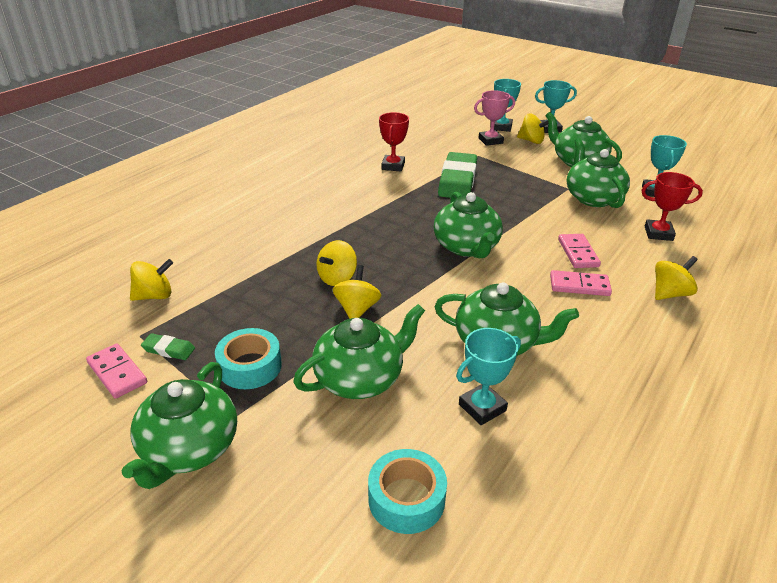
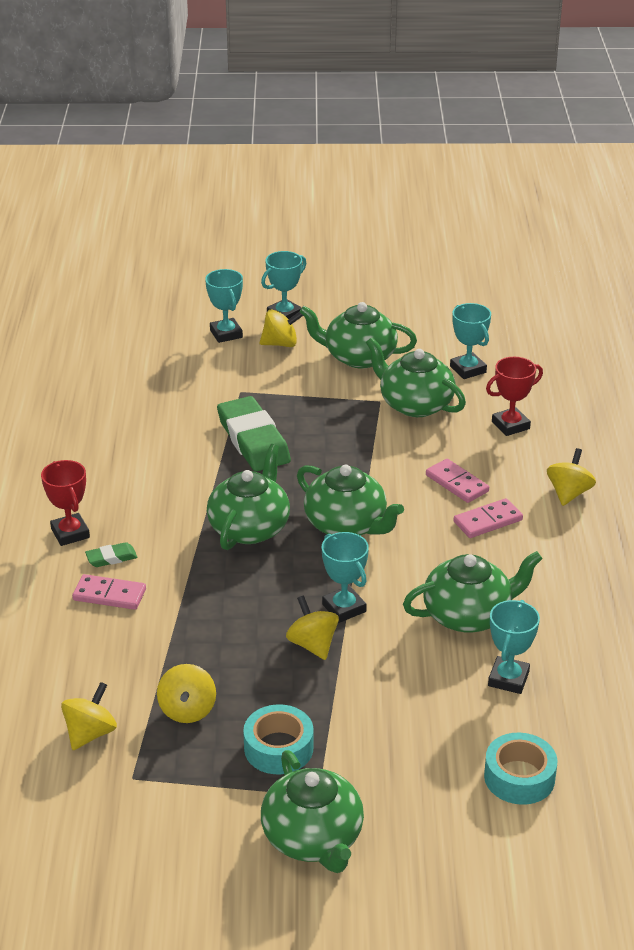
camera: 35 degrees left, 0 degrees up
(117, 373) = (161, 820): pink domino -> pink domino (109, 595)
(168, 349) = (181, 774): green eraser -> green eraser (111, 558)
(337, 278) = (256, 621): yellow spinning top -> yellow spinning top (187, 710)
(360, 378) = (387, 707): green teapot -> green teapot (249, 528)
(393, 166) = (157, 450): red trophy -> red trophy (70, 533)
(406, 296) = (344, 608): none -> turquoise trophy
(490, 141) = (233, 362): pink trophy -> none

